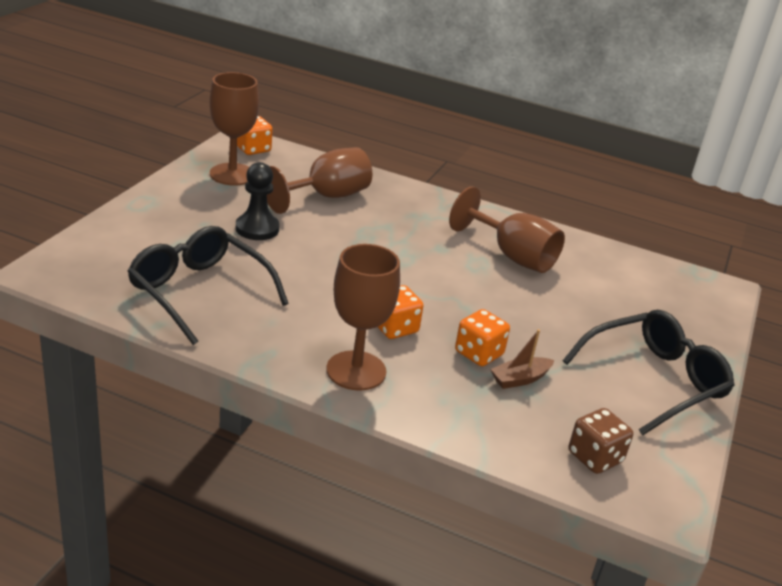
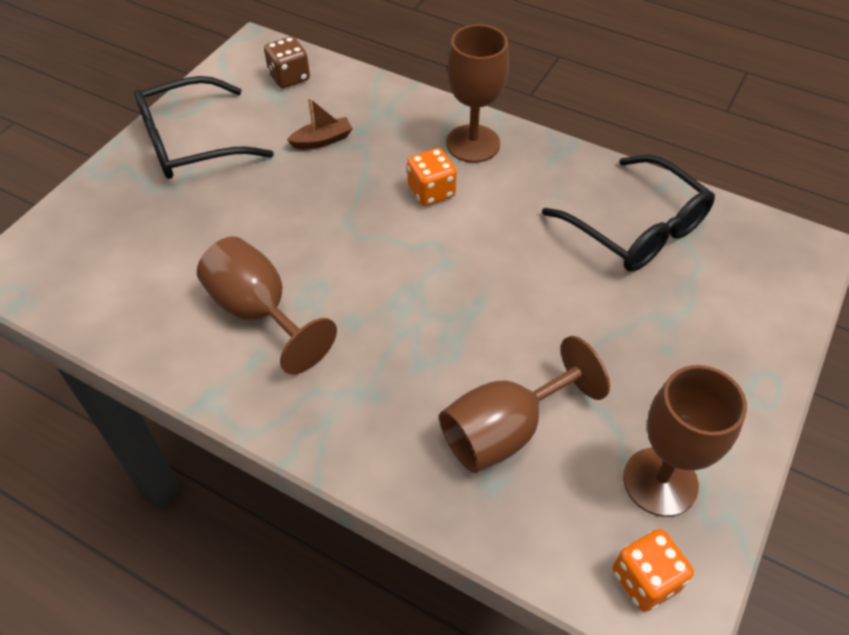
camera: 170 degrees left, 20 degrees up
(257, 229) = (595, 342): black pawn -> none
(478, 353) = (353, 165): orange dice -> none

